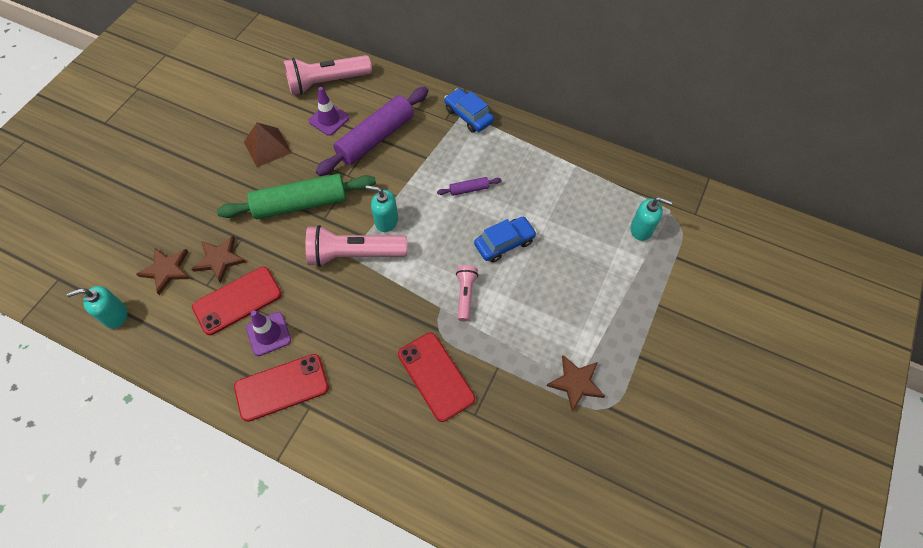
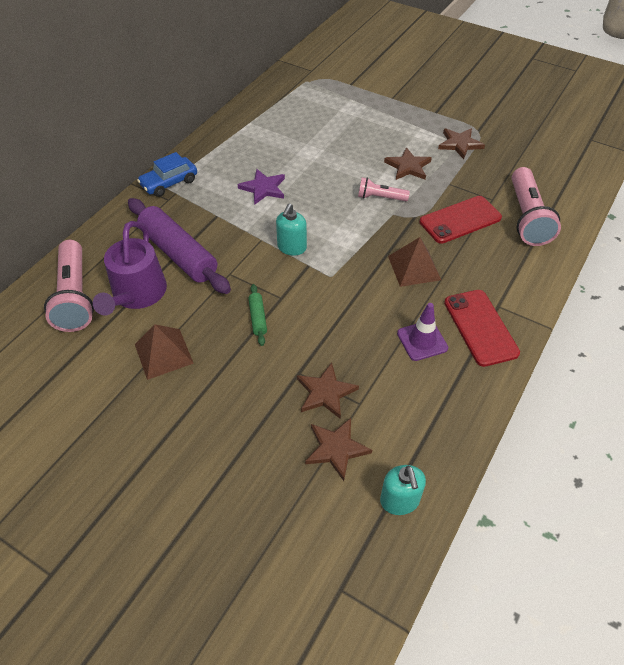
camera: 85 degrees left, 10 degrees down
(237, 300) = (381, 371): red phone -> none
(301, 204) = (258, 318): green rolling pin -> green rolling pin, size x0.43
(329, 119) = (137, 294): purple traffic cone -> purple watering can
(354, 254) = (330, 272): pink flashlight -> pink flashlight (526, 217)
(362, 328) = (414, 267): none -> brown pyramid
(469, 189) = (263, 188): purple rolling pin -> purple star
(504, 243) = (328, 170): blue car -> none
(523, 323) = (408, 166): none -> brown star
(641, 229) = (323, 97): turquoise soap dispenser -> none

